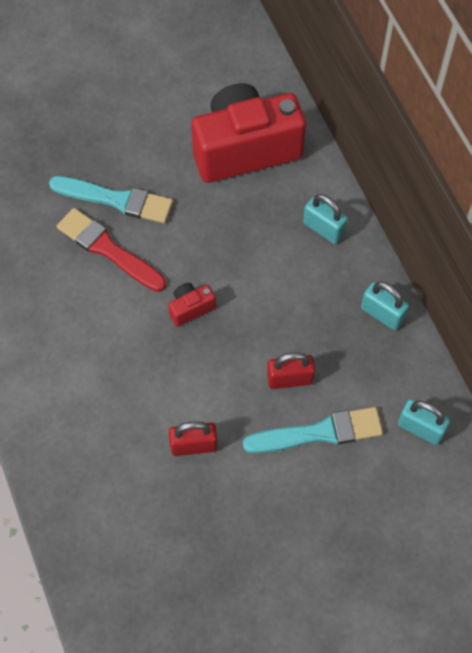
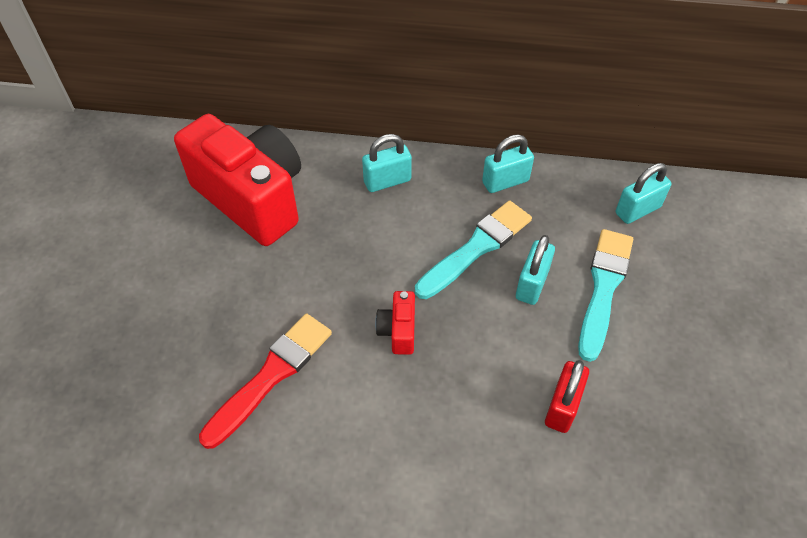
camera: 60 degrees left, 10 degrees down
(108, 249) = (271, 375): red brush -> red brush turned 150 degrees clockwise
(116, 200) = (216, 338): turquoise brush -> turquoise brush (476, 248)
(245, 149) = (252, 198): red camera -> red camera turned 120 degrees clockwise
(289, 379) = (532, 284): red padlock -> turquoise padlock

